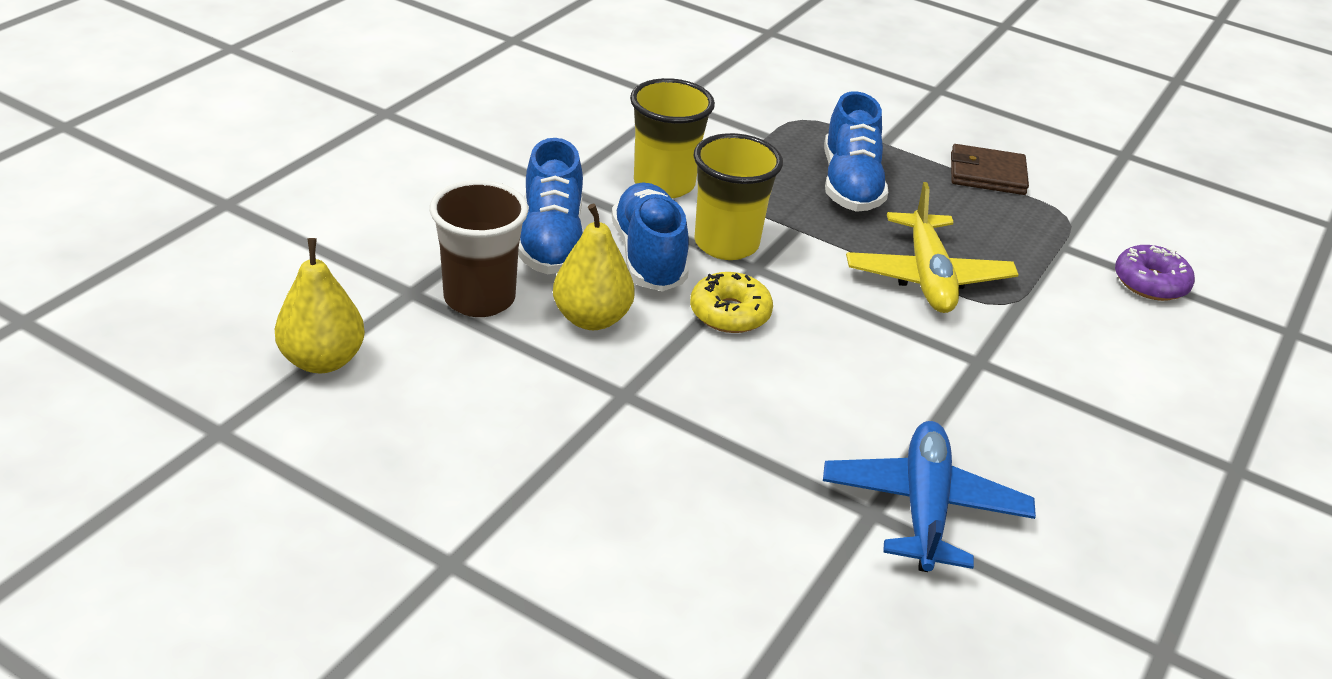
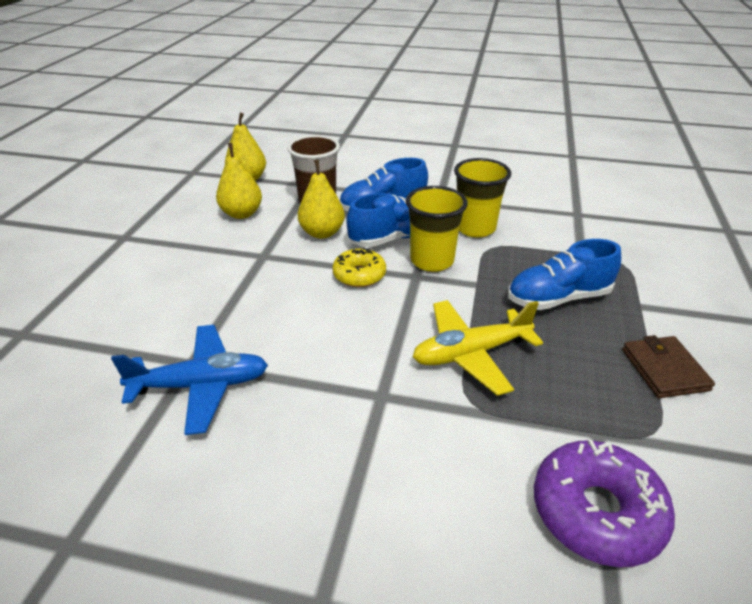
camera: 75 degrees right, 0 degrees up
(465, 392) = (242, 214): none -> yellow pear
(1150, 283) = (596, 512): purple donut -> purple donut, size x1.57

